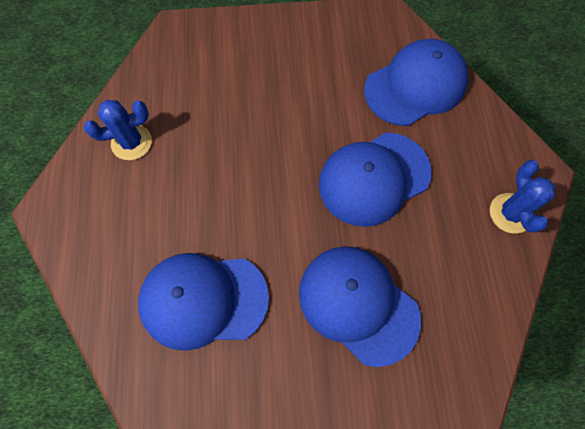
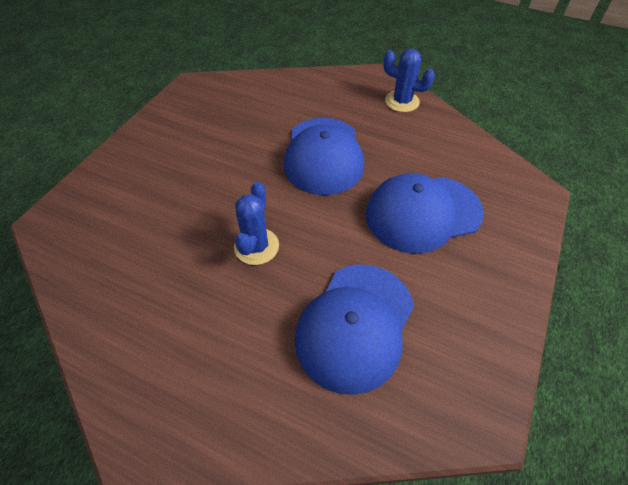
camera: 60 degrees left, 15 degrees down
(131, 142) = (136, 317): blue cactus -> blue cactus (256, 246)
(415, 86) = (266, 99): blue cap -> none

